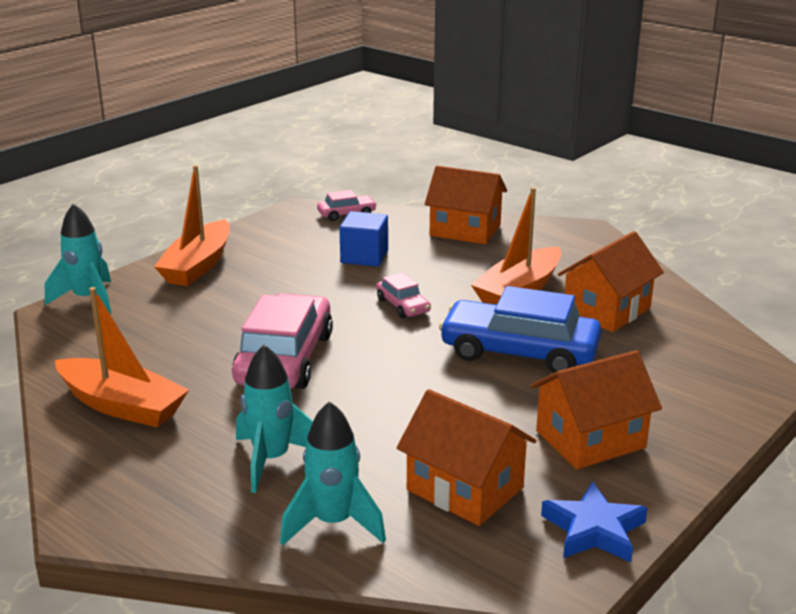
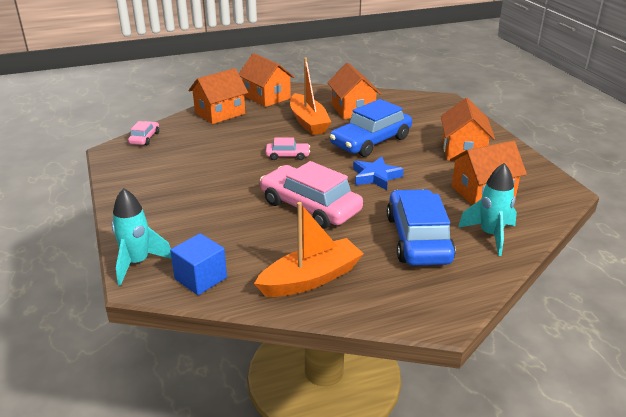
camera: 60 degrees left, 5 degrees up
(198, 265) = (144, 206): orange boat -> none
(271, 460) = (418, 239): turquoise rocket -> blue car
(364, 256) = (212, 149): blue cube -> blue cube (201, 278)
(555, 242) = (267, 97): none -> orange house
(594, 530) = (533, 173): blue star -> blue star (375, 177)

